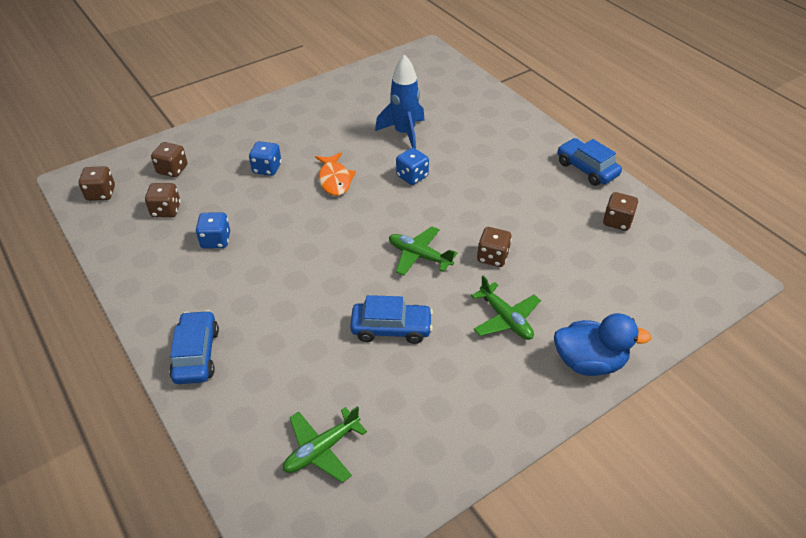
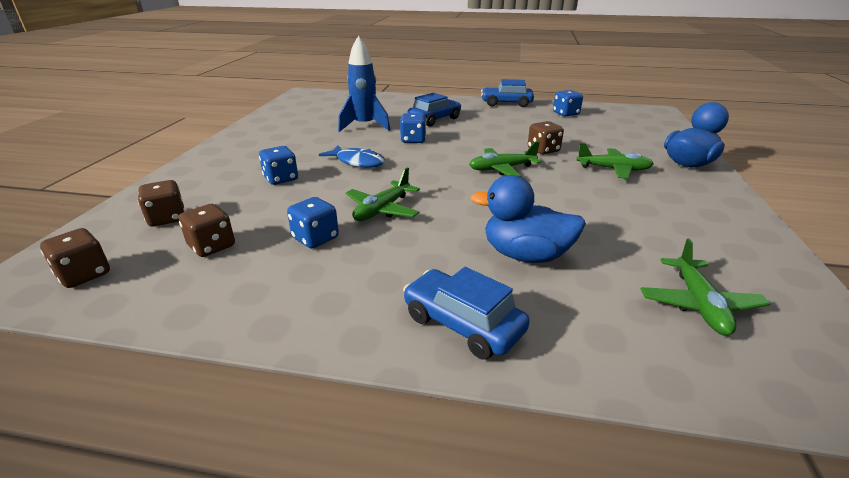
camera: 45 degrees left, 15 degrees down
(280, 241) = (382, 209): none -> green plane
(296, 340) = (525, 255): none -> blue duck
(335, 180) = (357, 162): orange fish -> blue fish
(391, 328) = (569, 209): blue car -> blue car (434, 119)
(617, 221) = (566, 114): brown dice -> blue dice

